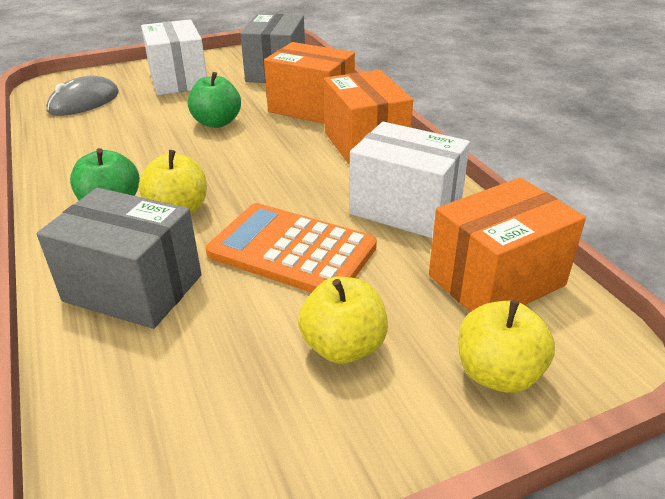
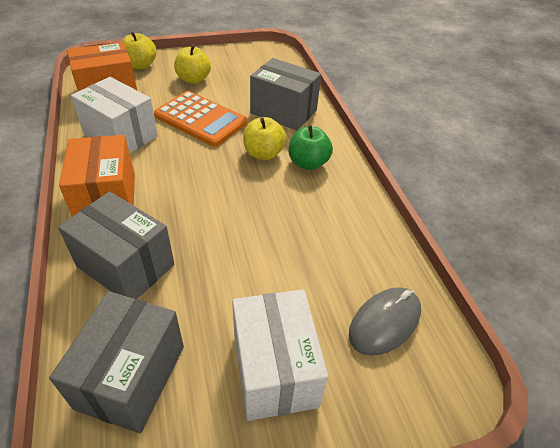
camera: 175 degrees left, 10 degrees up
(217, 122) = (230, 252): green apple -> none
(311, 108) = (125, 265): orange box -> grey box

